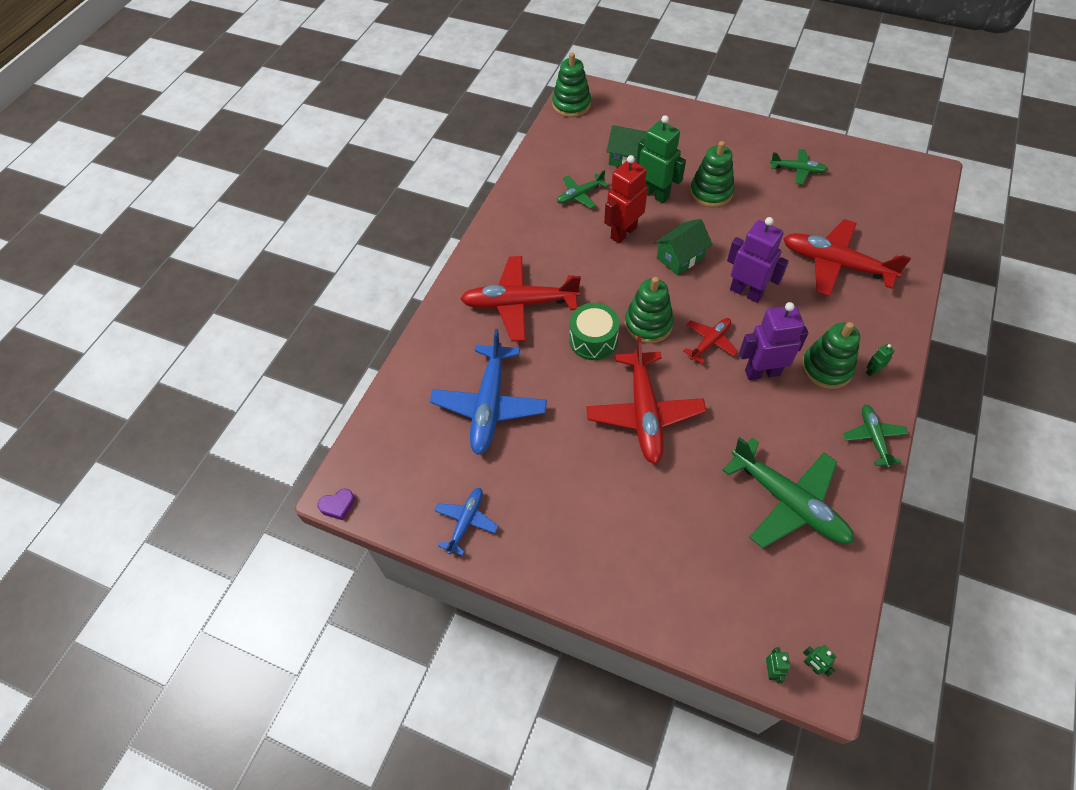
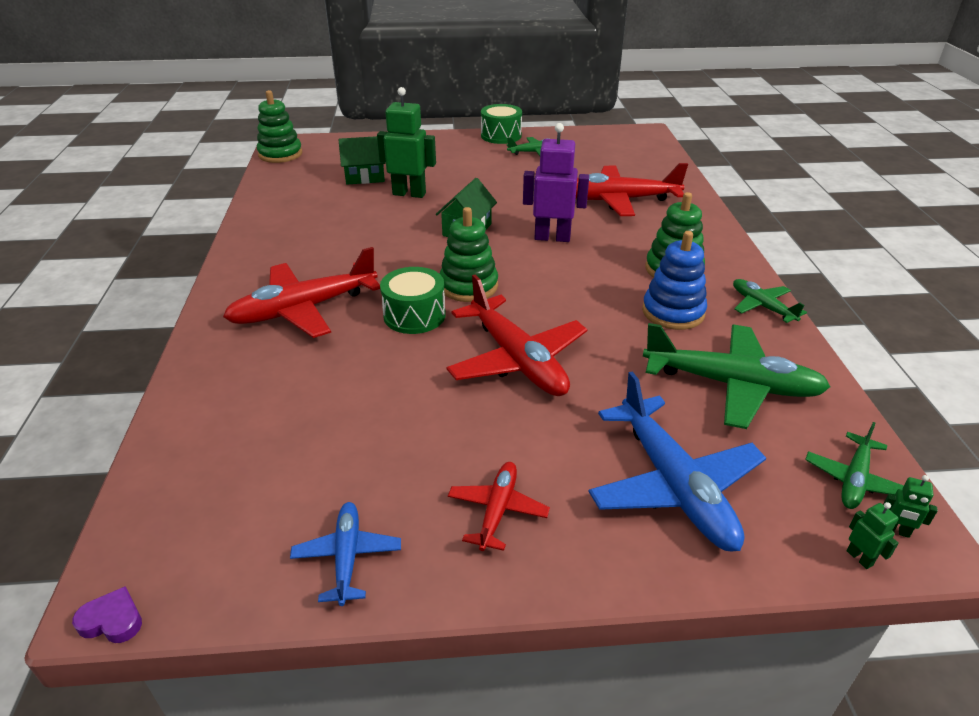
camera: 30 degrees left, 20 degrees down
(338, 505) = (112, 620): purple heart -> purple heart turned 120 degrees counterclockwise
(489, 405) = (314, 413): blue plane -> blue plane (673, 484)
(580, 195) = (328, 210): green plane -> green plane (854, 479)
(623, 232) = (393, 226): red robot -> none
(709, 342) = (545, 282): red plane -> red plane (497, 511)
(711, 192) = (465, 181): green stacking toy -> none
(762, 372) = (616, 290): purple robot -> none
(779, 134) = (501, 136): none -> green drum
(793, 414) = (673, 312): none -> blue stacking toy
(872, 371) = (716, 260): green robot -> none

